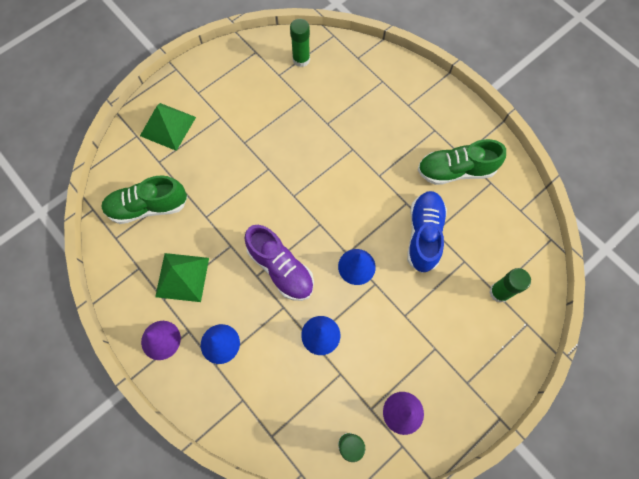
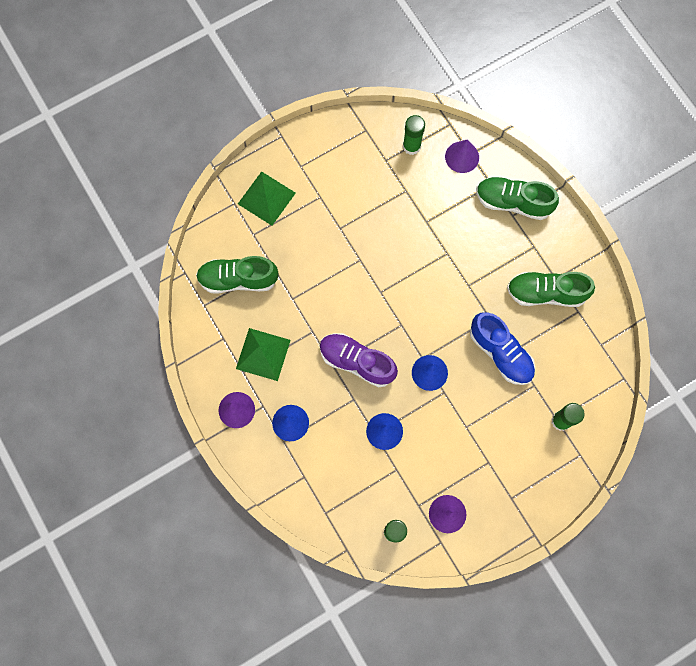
camera: 10 degrees right, 5 degrees up
(280, 268) = (357, 362): purple shoe -> purple shoe turned 150 degrees clockwise
(350, 61) = (462, 157): none -> purple cone
(406, 94) = (513, 202): none -> green shoe
(424, 235) = (500, 353): blue shoe -> blue shoe turned 120 degrees clockwise

